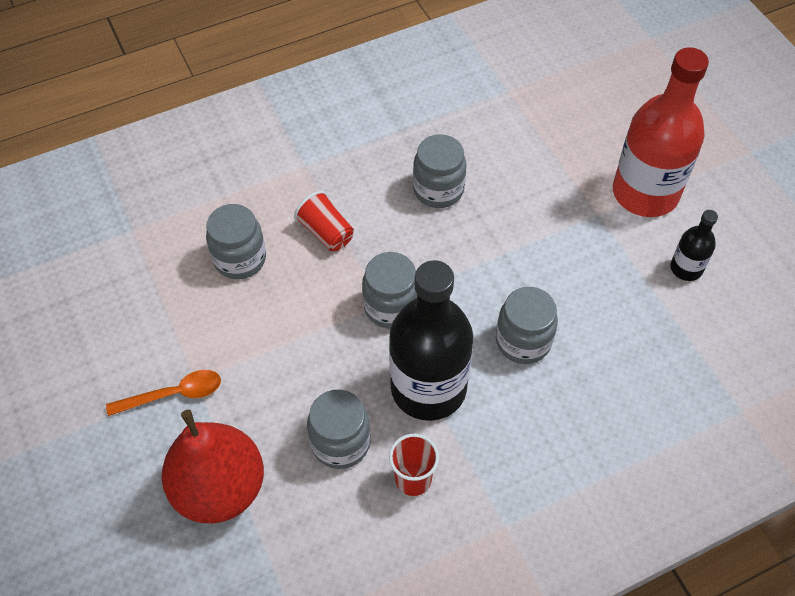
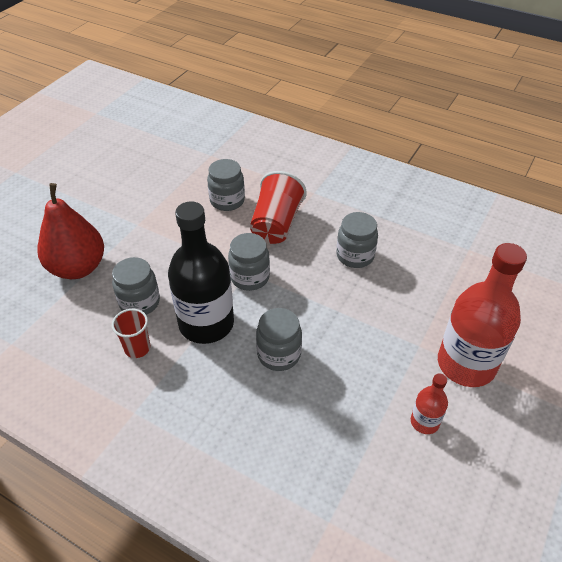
camera: 55 degrees right, 10 degrees down
(174, 394) = (123, 221): orange spoon -> none
(326, 232) = (276, 224): red cup -> red cup, size x1.68
(686, 268) = (424, 422): black bottle -> red bottle

